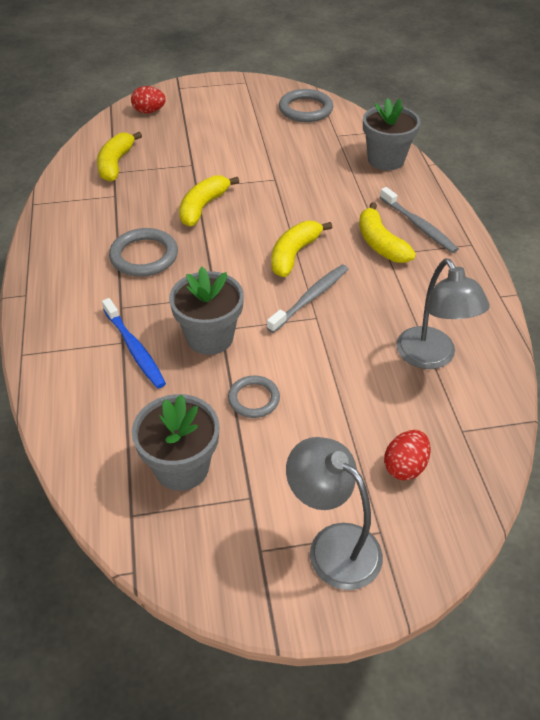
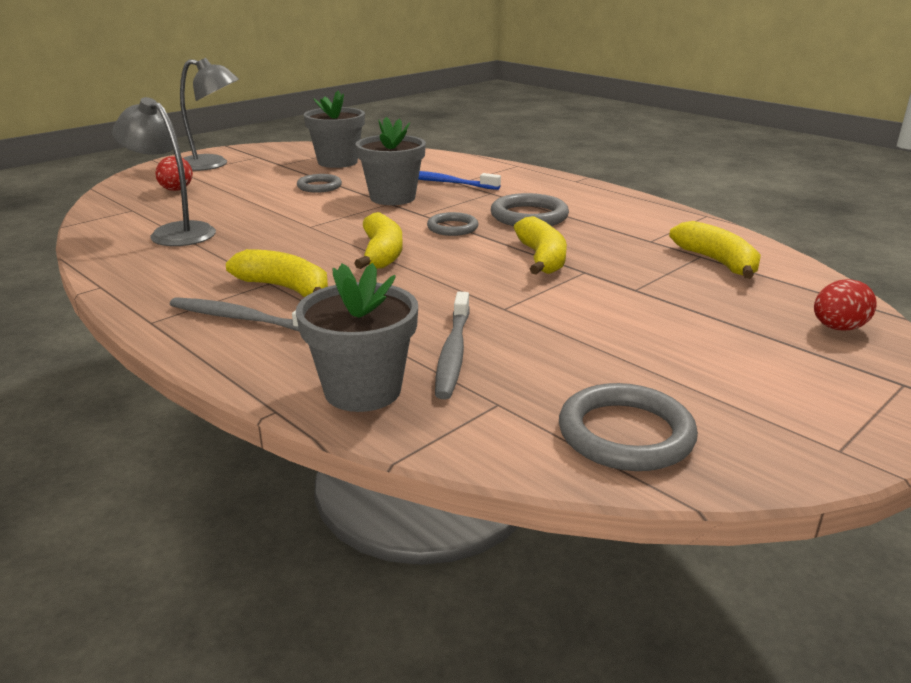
camera: 145 degrees right, 20 degrees down
(215, 265) = (452, 228): none -> grey ring
(310, 298) = (328, 234): grey toothbrush -> grey toothbrush (453, 353)

